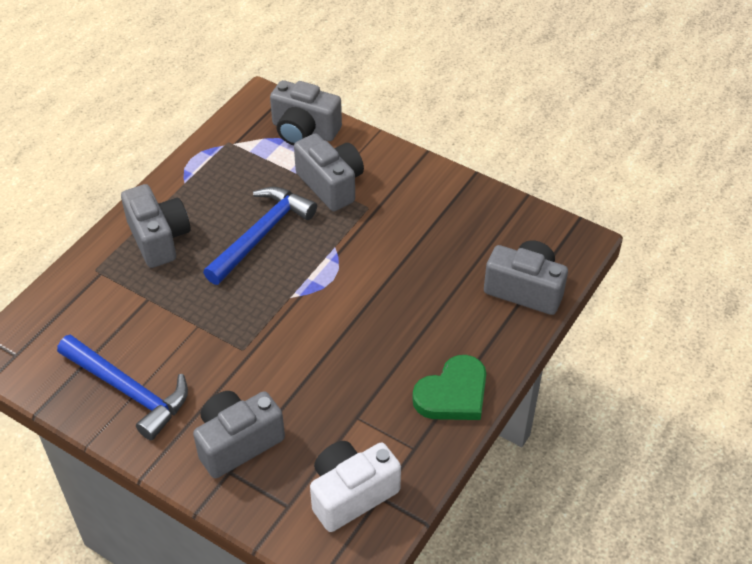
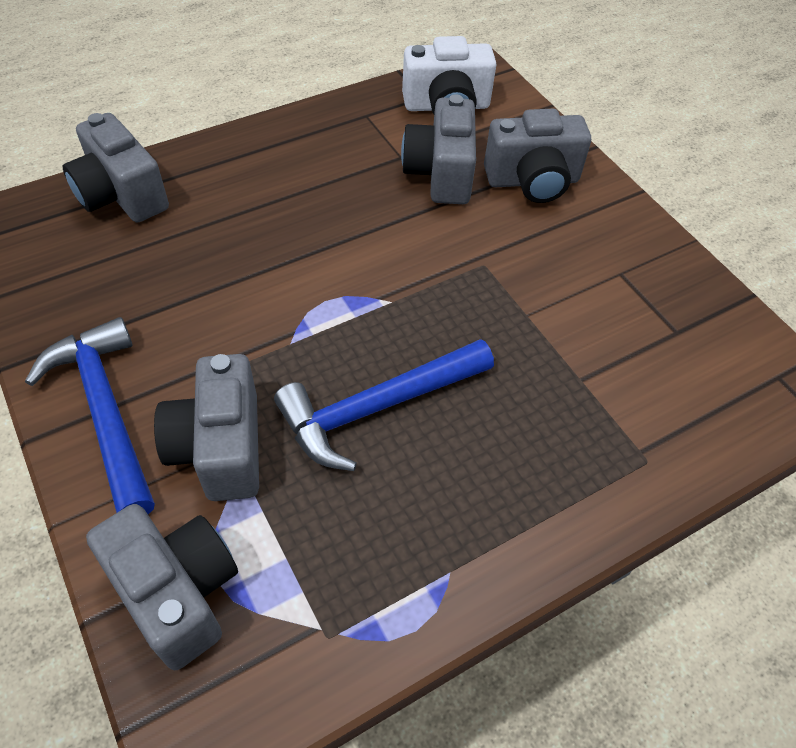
camera: 155 degrees left, 5 degrees up
(128, 390) = (636, 274): blue hammer -> blue hammer (105, 412)
(159, 238) = (533, 472): grey camera -> grey camera (440, 173)
(453, 394) = (293, 138): green heart -> none

